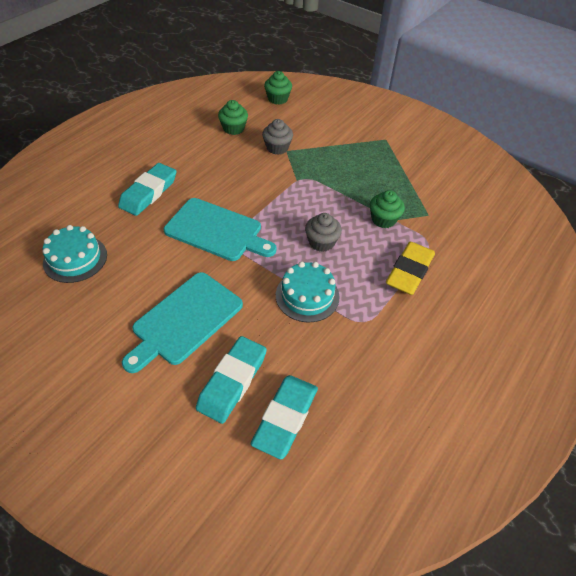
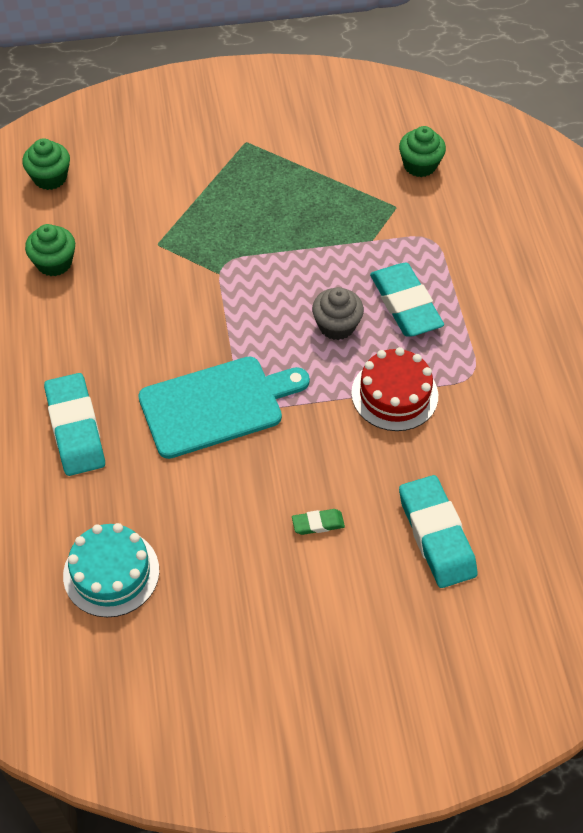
camera: 45 degrees left, 5 degrees up
(185, 320) = (318, 524): turquoise cutting board -> green eraser
(277, 148) = (142, 248): grey cupcake -> none
(285, 418) = (517, 521): turquoise eraser -> turquoise eraser (405, 304)
(307, 296) = (394, 394): turquoise cake -> red cake
(383, 219) = (362, 248): green cupcake -> green cupcake (419, 165)
(409, 271) = (451, 287): yellow eraser -> none

